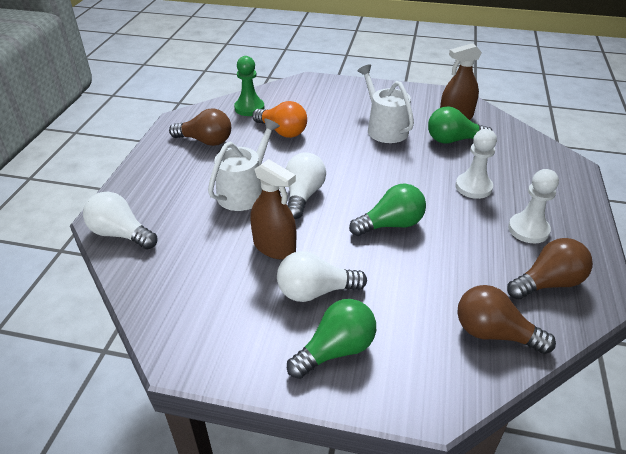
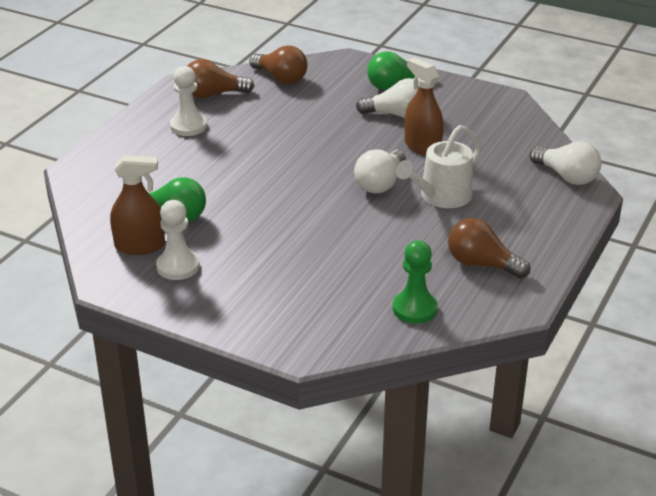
camera: 165 degrees left, 5 degrees down
(282, 131) = (378, 262): orange light bulb -> none
(384, 128) = (244, 245): white watering can -> none
(391, 224) = (308, 147): green light bulb -> none
(473, 187) = (201, 165): white pawn -> white pawn (178, 266)

